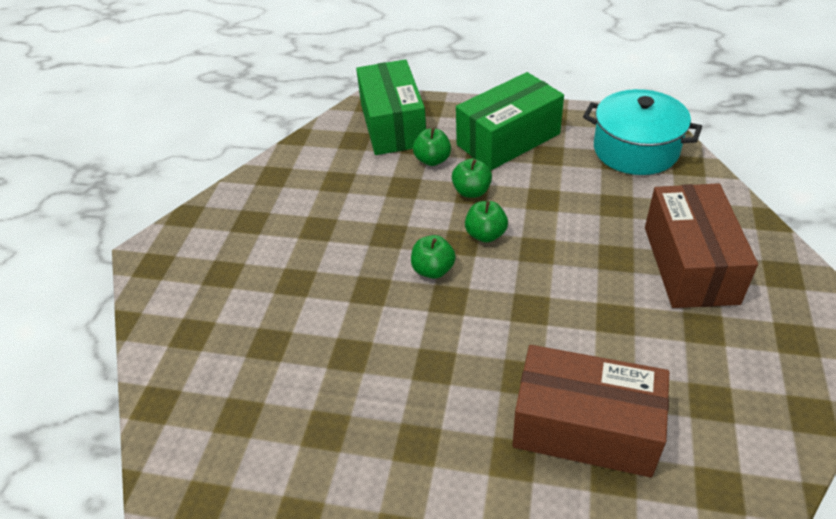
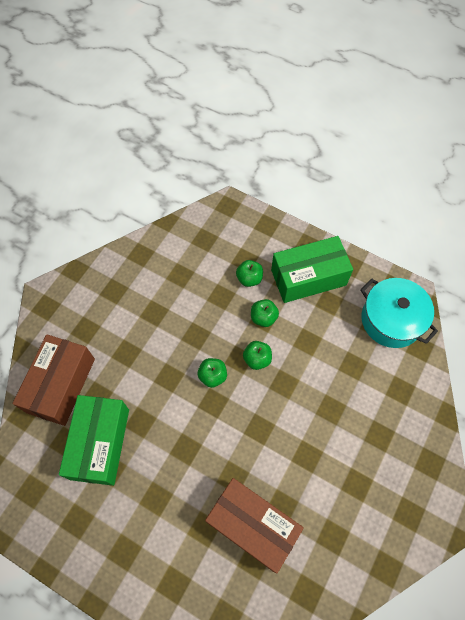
camera: 15 degrees right, 20 degrees up
(392, 125) = (235, 234): green box -> green box (100, 443)
(690, 264) = (375, 433): brown box -> brown box (61, 385)

